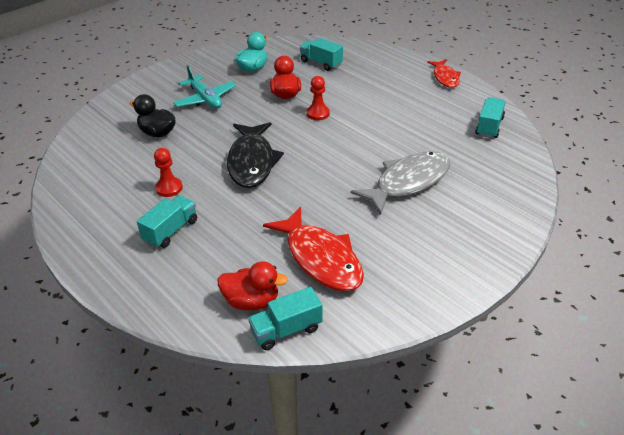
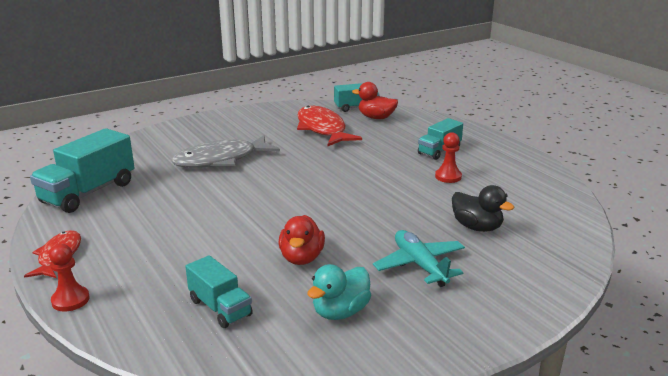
camera: 170 degrees left, 15 degrees down
(252, 162) = (364, 188): black fish -> none
(318, 113) = (270, 227): red pawn -> red pawn (70, 300)
(489, 126) = (88, 193): turquoise truck -> turquoise truck, size x1.69

